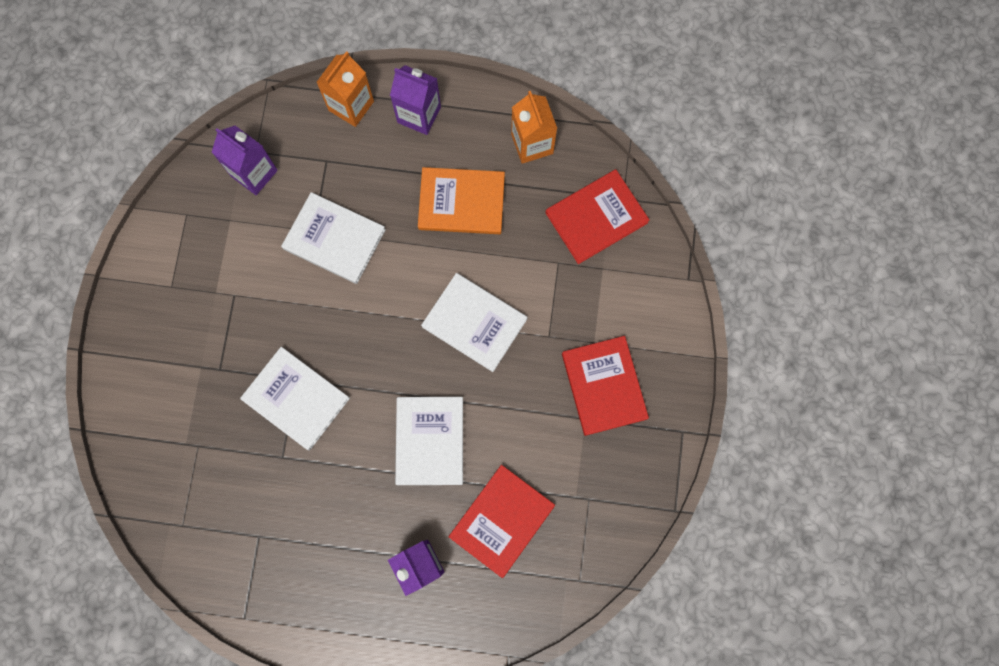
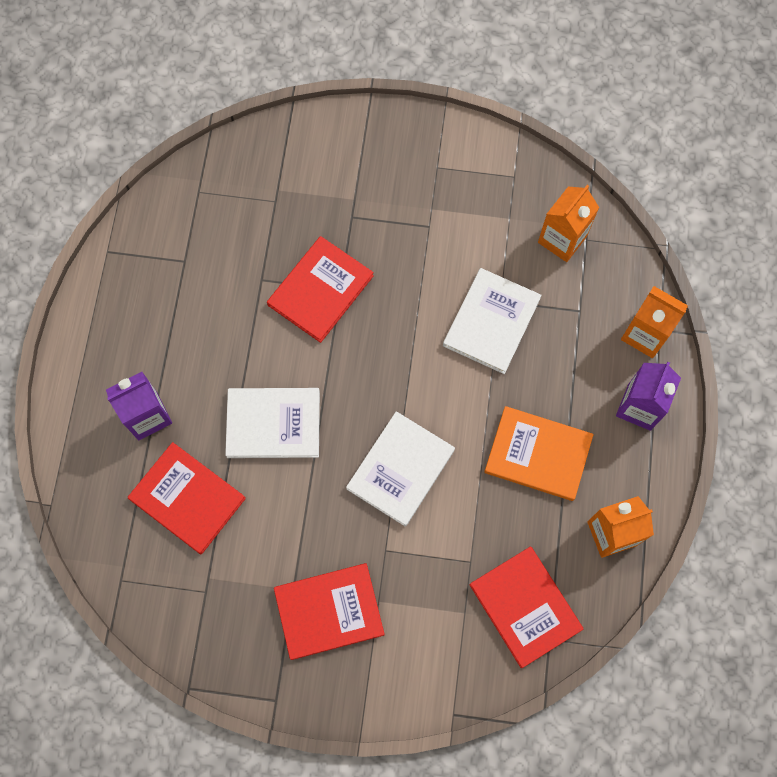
camera: 90 degrees right, 5 degrees down
(254, 173) = (562, 239): purple carton -> orange carton
(296, 399) = (320, 290): white book -> red book
(461, 202) = (538, 454): orange book -> orange book turned 75 degrees counterclockwise

